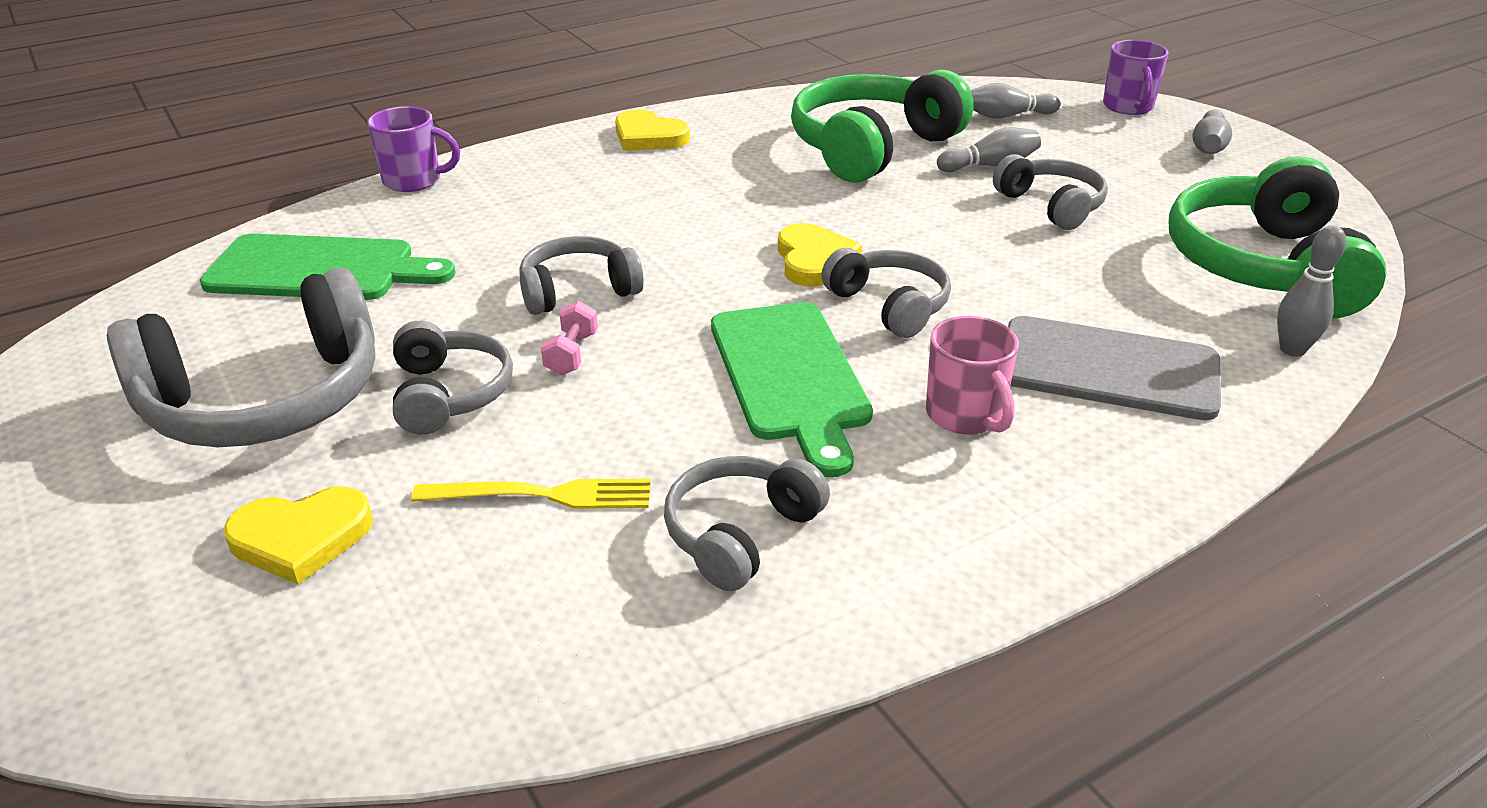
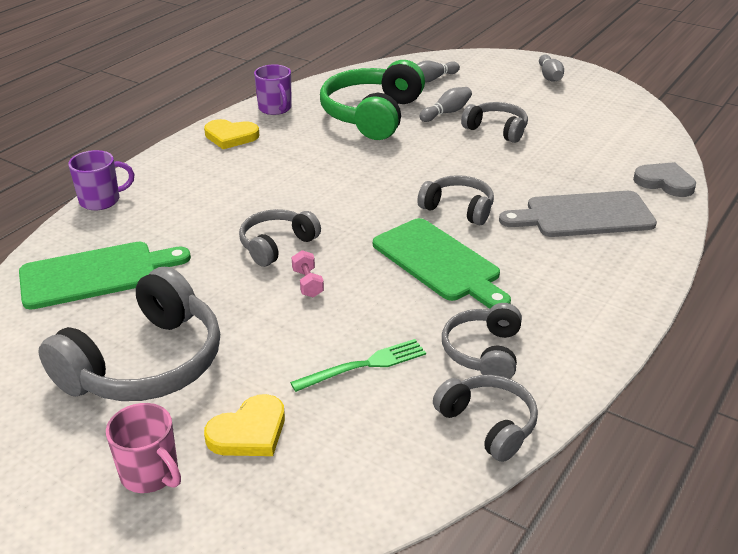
camera: 25 degrees left, 0 degrees up
(450, 394) = (257, 326): grey headphones -> grey headphones (488, 424)
(543, 495) = (364, 365): yellow fork -> green fork
(814, 260) = (396, 192): yellow heart -> none
(965, 415) = (542, 258): pink mug -> pink mug (150, 474)
(1128, 107) = (492, 60): purple mug -> purple mug (275, 109)
(1262, 266) = (622, 141): green headphones -> none
(1292, 350) = (664, 182): grey bowling pin -> grey heart

